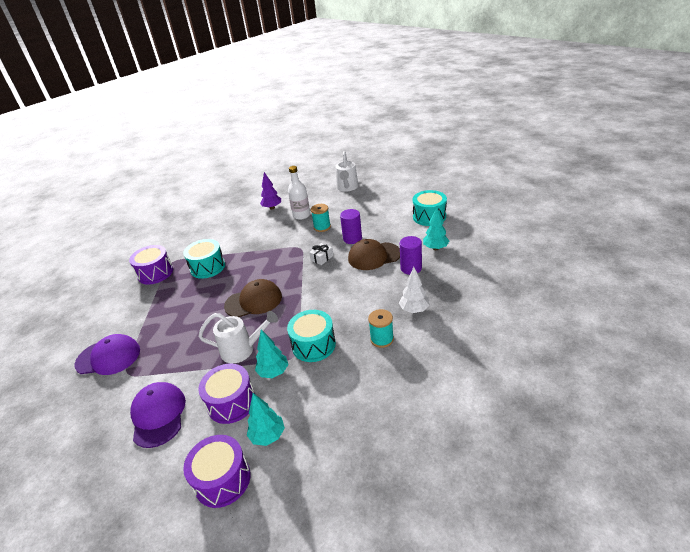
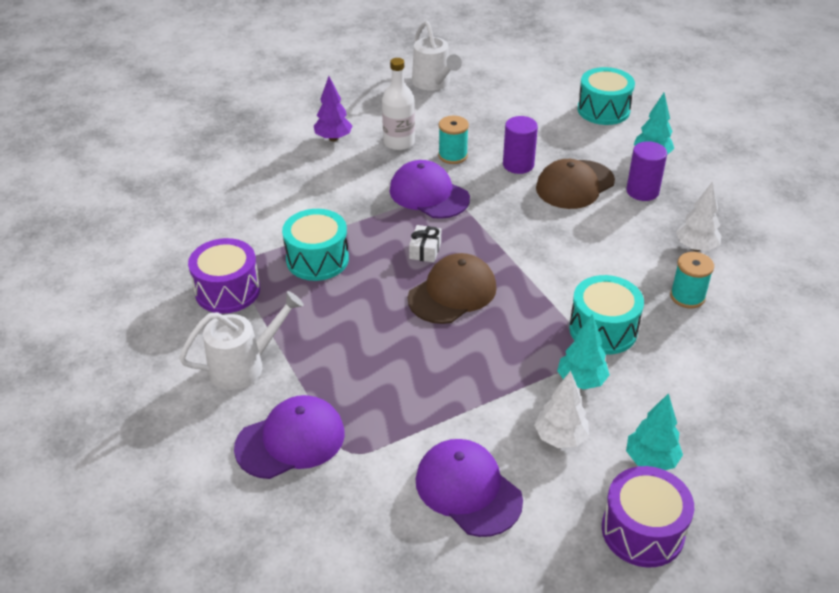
camera: 30 degrees left, 5 degrees up
(231, 402) = (560, 438): purple drum -> white tree
(242, 350) = (505, 365): white watering can -> white watering can (244, 366)
(291, 245) = (429, 194): none -> purple cap
(322, 258) = (498, 204): white gift -> white gift (425, 250)

